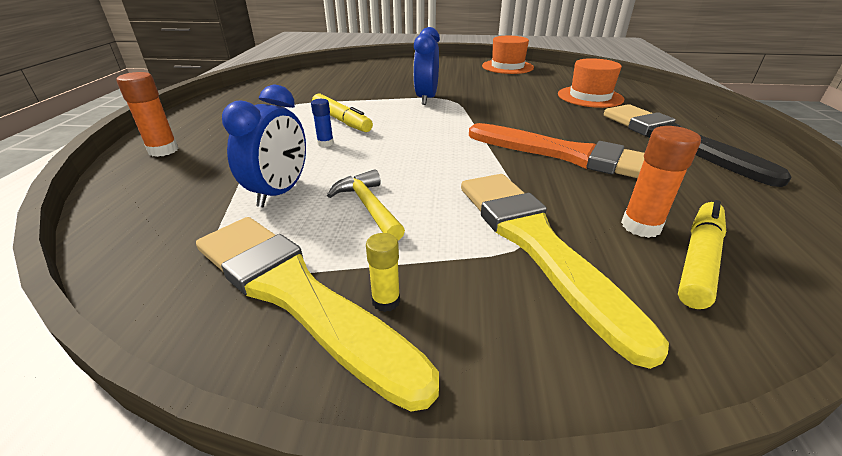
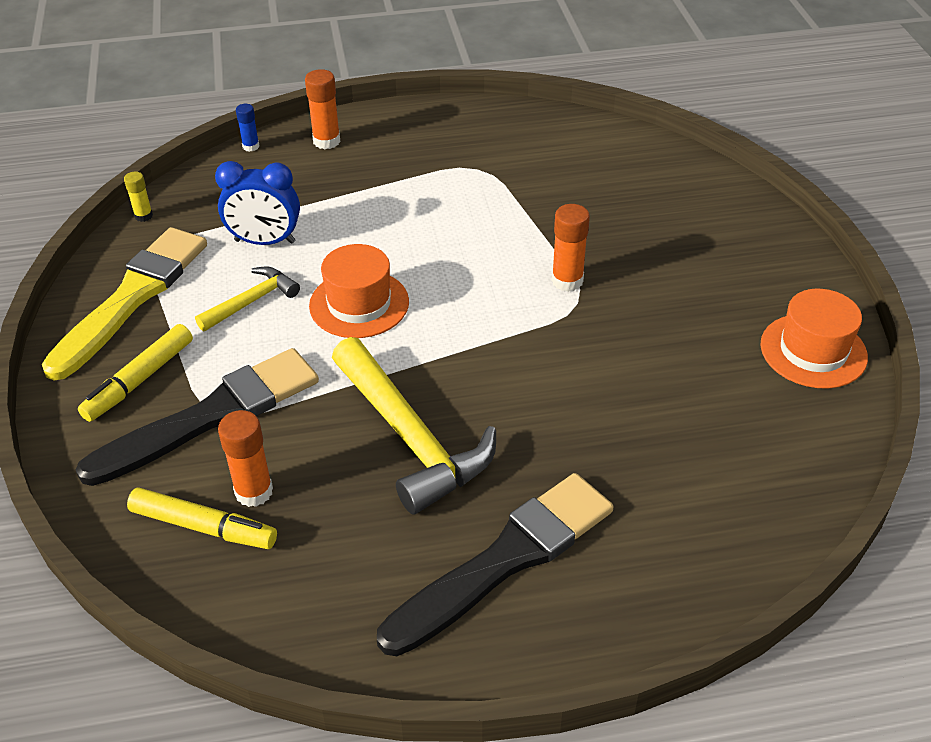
camera: 75 degrees right, 10 degrees up
(325, 143) = (378, 235): blue glue stick -> blue glue stick (251, 146)
(341, 120) = (450, 226): yellow marker -> yellow marker (140, 380)
(386, 301) = (130, 341): yellow glue stick -> yellow glue stick (143, 216)
(426, 99) = (567, 281): blue clock -> orange glue stick
(536, 244) = (211, 416): yellow brush -> black brush
(568, 155) = (411, 438): orange brush -> yellow hammer
(590, 97) = (675, 469): orange hat -> orange hat (359, 304)

